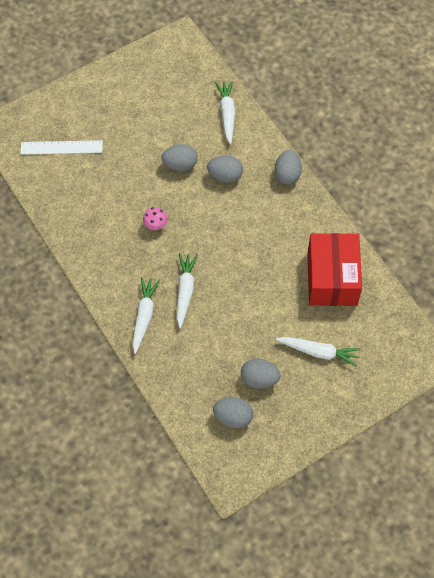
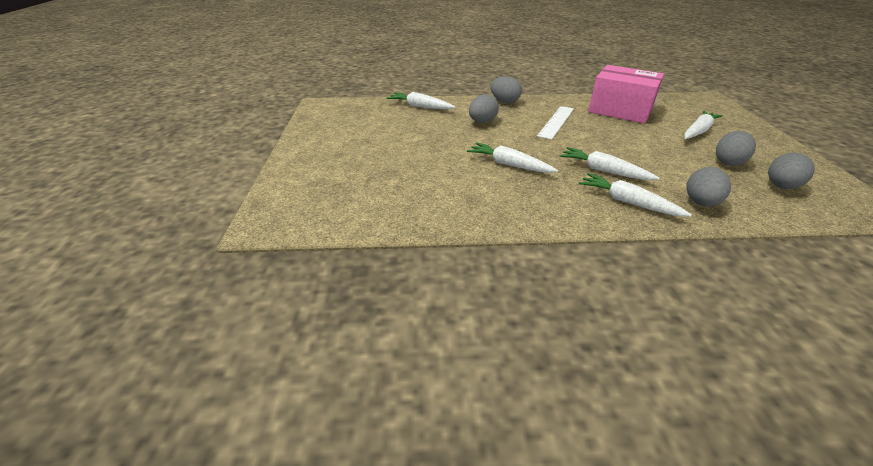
camera: 60 degrees left, 25 degrees down
(61, 147) = (350, 190): white ruler -> white ruler (556, 122)
(155, 225) = (509, 165): pink mushroom -> white carrot
(180, 165) = (449, 136): grey egg -> grey egg (700, 203)
(332, 278) = (620, 110): red box -> pink box

